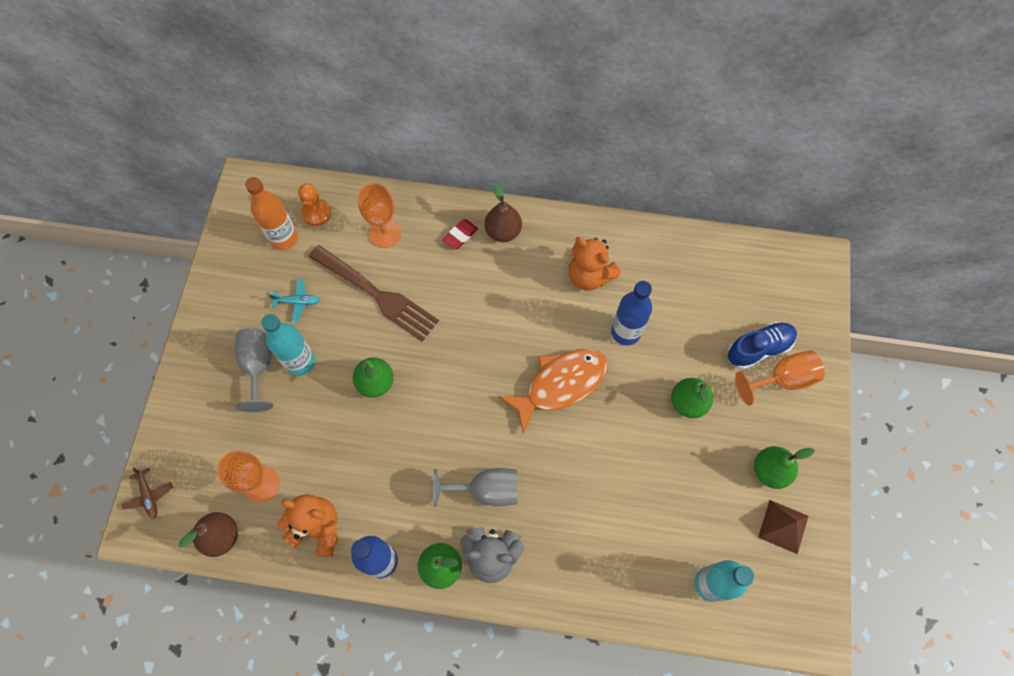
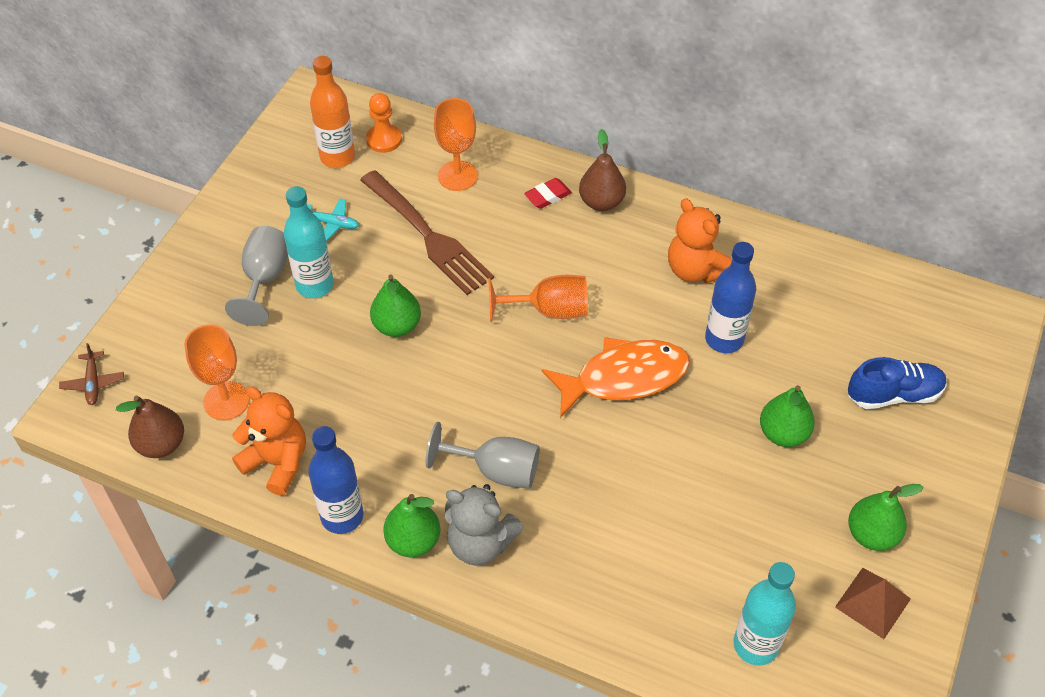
camera: 15 degrees right, 15 degrees down
(782, 379) = (916, 435): orange goblet -> orange goblet (549, 310)

